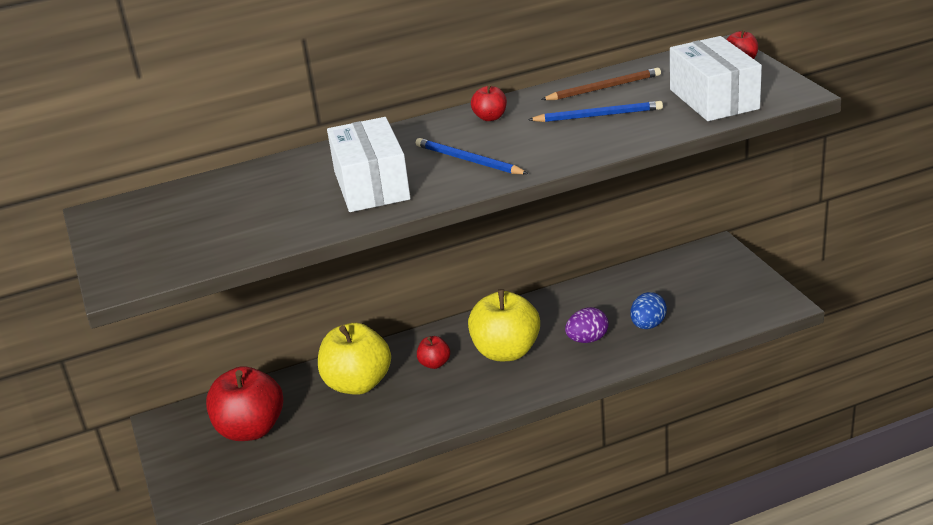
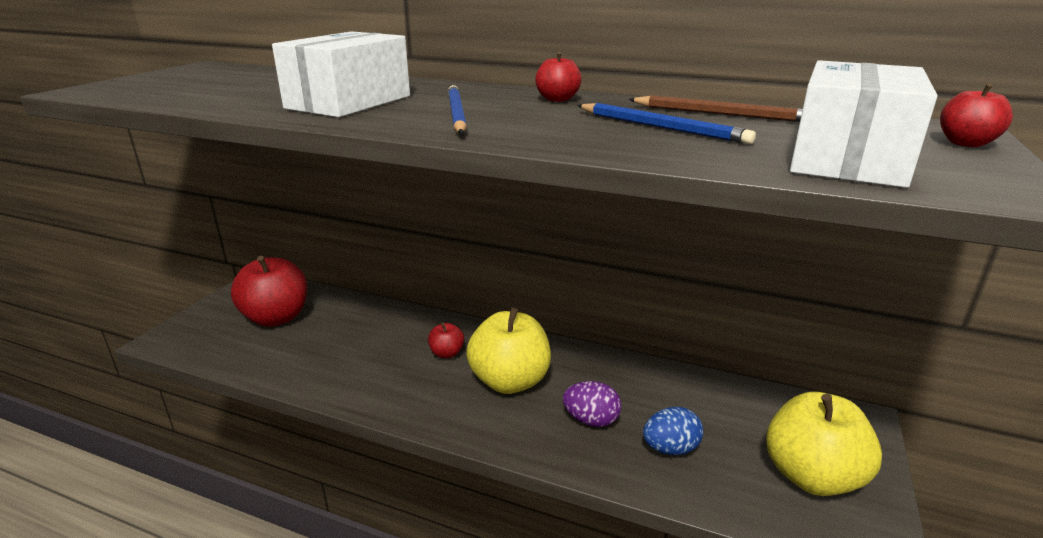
camera: 40 degrees right, 5 degrees down
(358, 384) = (379, 332): yellow apple -> yellow apple (812, 476)

